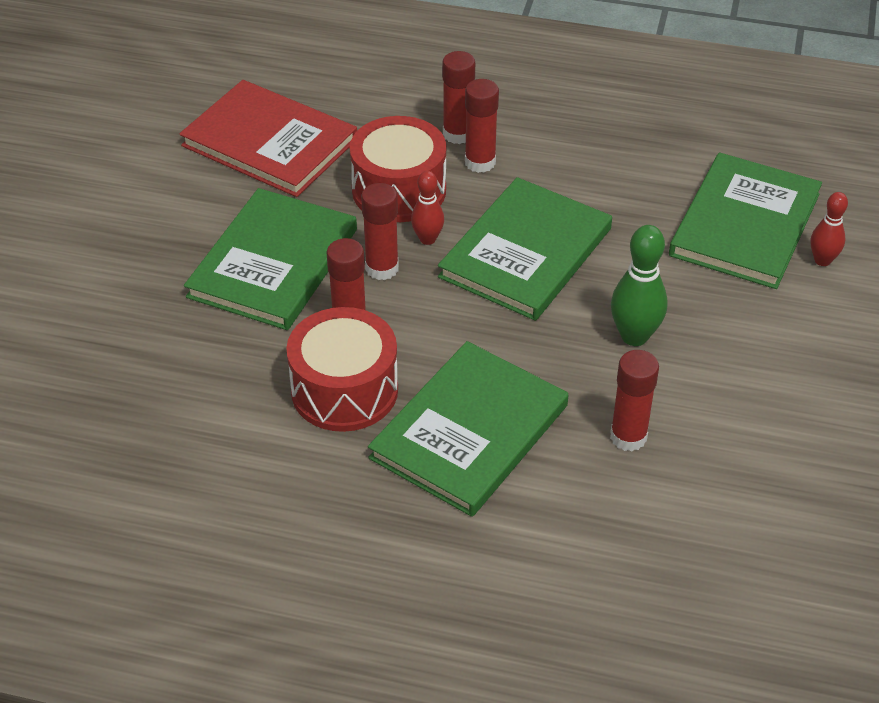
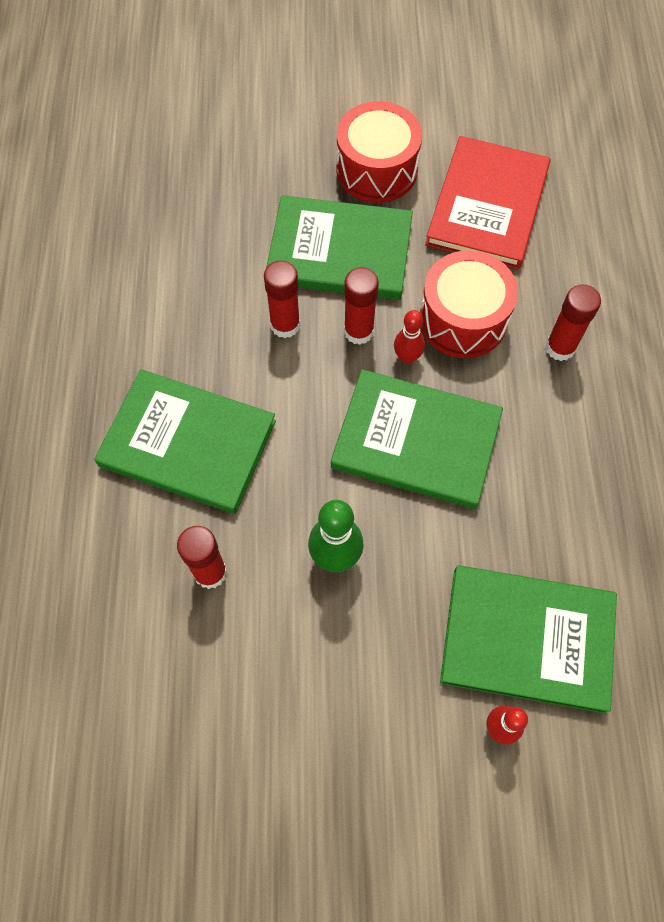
camera: 75 degrees right, 20 degrees up
(344, 390) = (211, 341): red drum -> red drum (376, 170)
(480, 162) = (527, 375): red glue stick -> none

